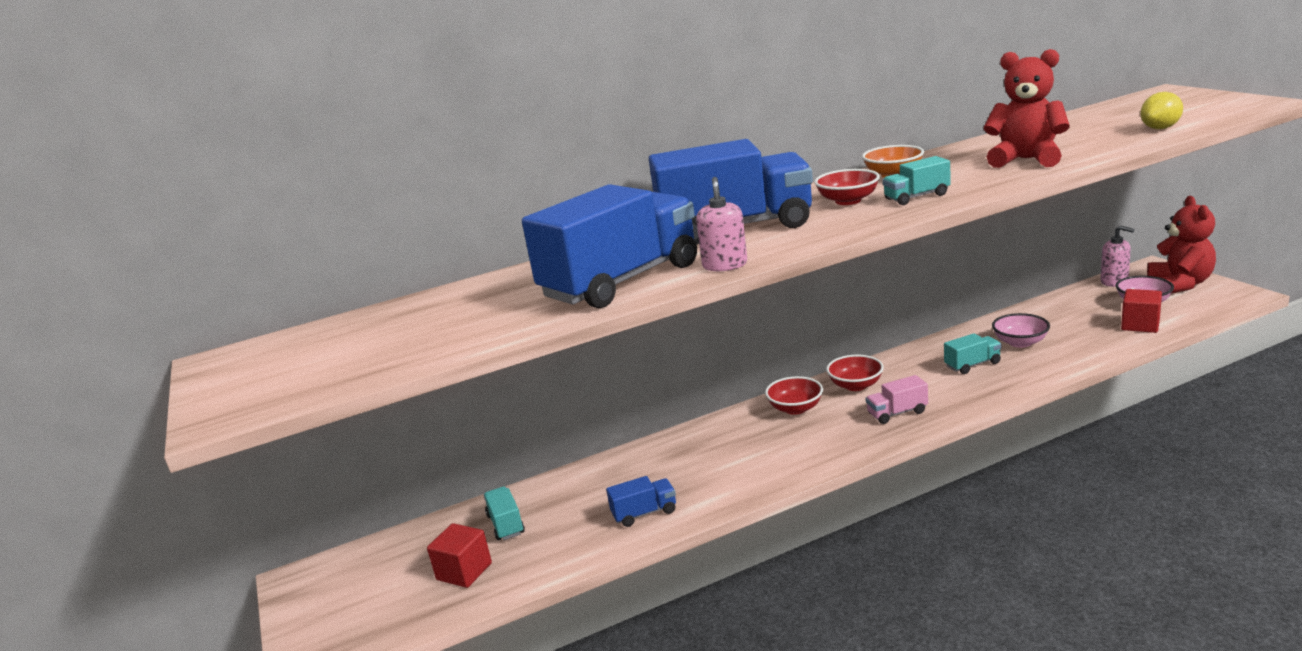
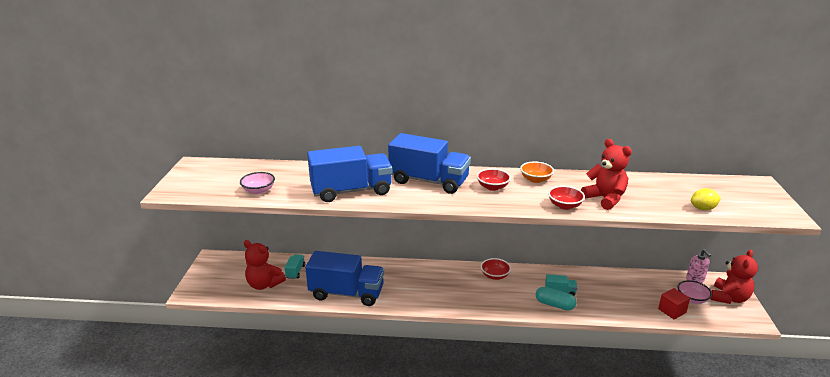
camera: 25 degrees right, 5 degrees up
(464, 571) = (264, 284): red cube -> red teddy bear
(644, 513) = (346, 293): blue truck -> blue truck, size x2.37
(725, 265) = (395, 201): pink soap dispenser -> none
(795, 408) = (456, 274): red bowl -> red bowl (564, 206)
(897, 413) = (495, 299): pink truck -> none
(916, 197) = (522, 199): turquoise truck -> none
(988, 383) = (554, 305): none -> turquoise capsule
(1020, 342) = (598, 291): pink bowl -> pink bowl (258, 191)

